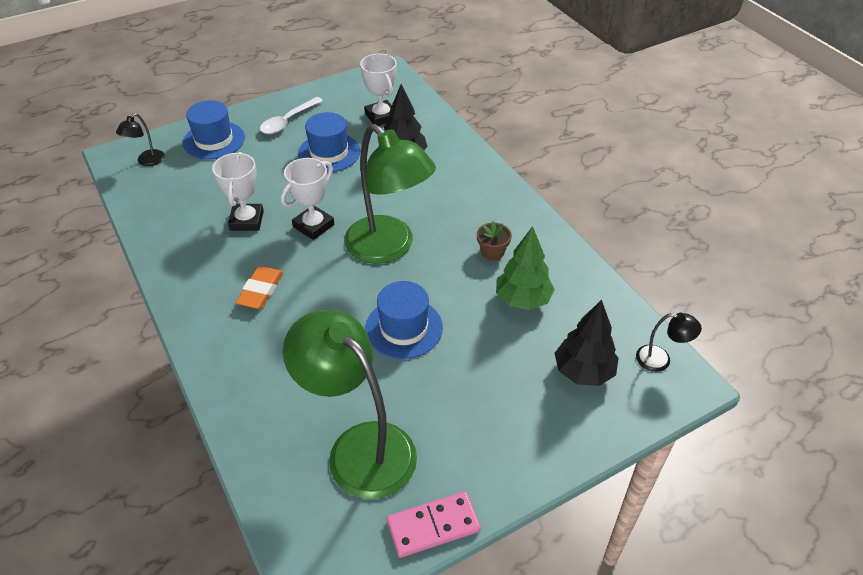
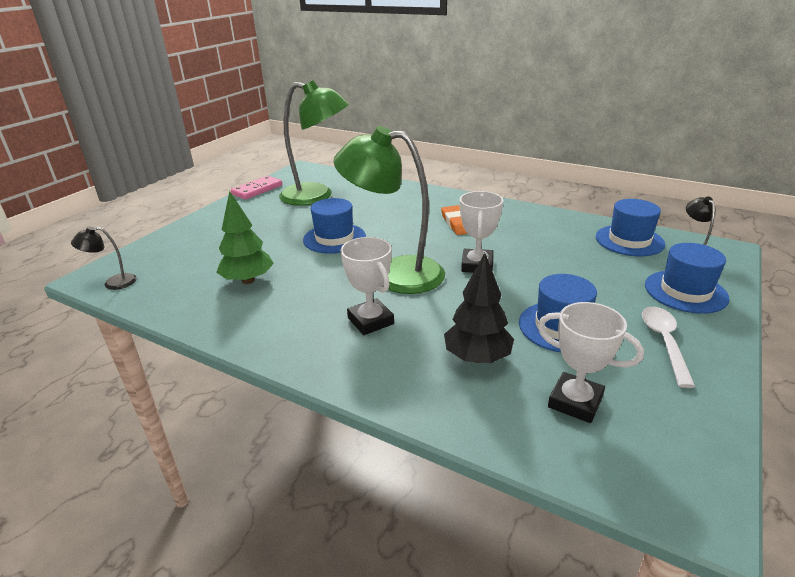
camera: 150 degrees right, 15 degrees down
(160, 194) = (629, 240): none -> blue hat
(247, 221) = (534, 250): white trophy -> white trophy (370, 321)
(492, 252) = (295, 302): brown flower pot -> none
(583, 372) = (182, 258): black tree -> none

